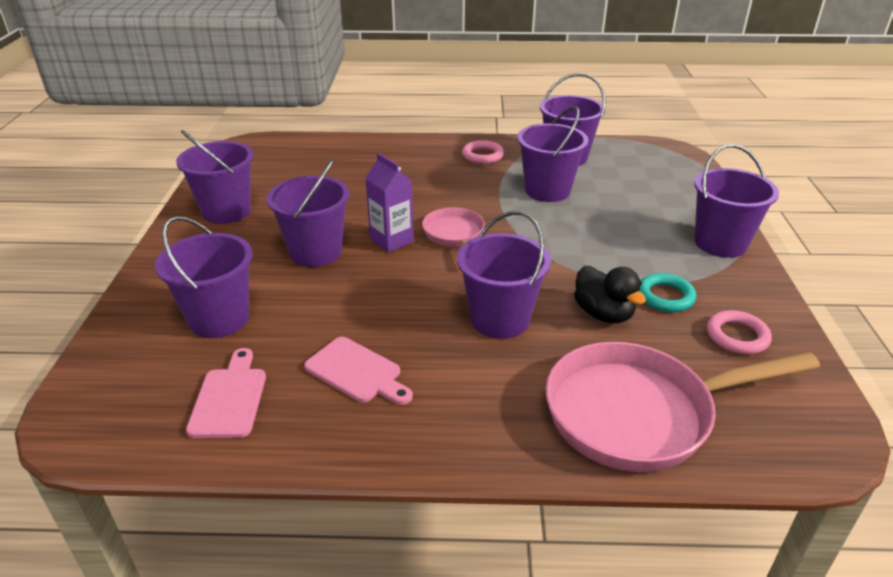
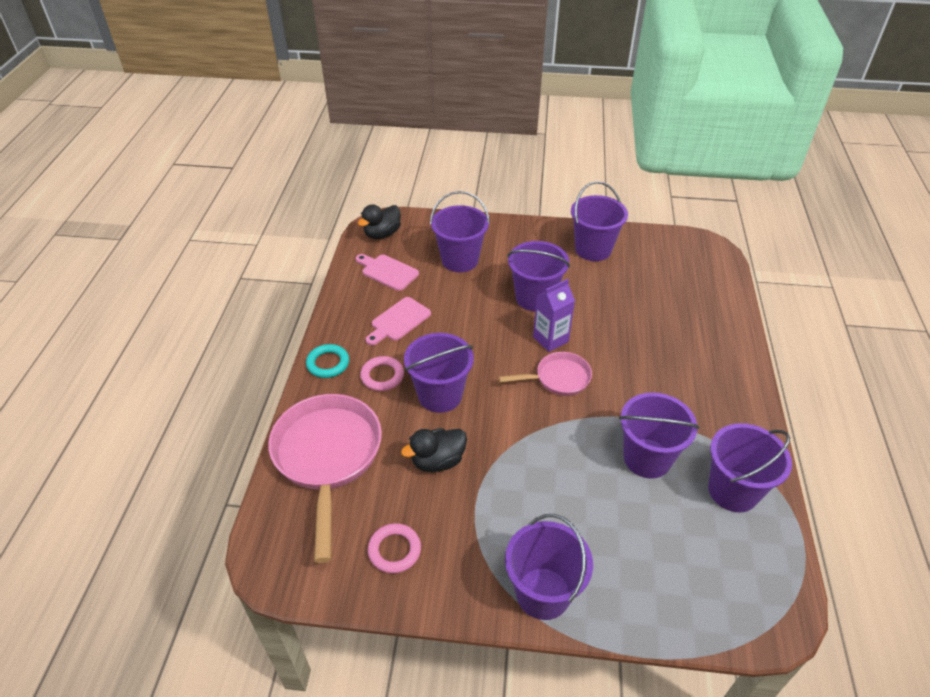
camera: 95 degrees right, 10 degrees up
(112, 419) = (382, 234): none -> black duck
(229, 398) = (387, 271): pink cutting board -> pink cutting board turned 150 degrees counterclockwise
(482, 155) = (722, 413): pink ring -> pink ring (382, 376)
(665, 296) = (456, 512): turquoise ring -> turquoise ring (328, 363)

